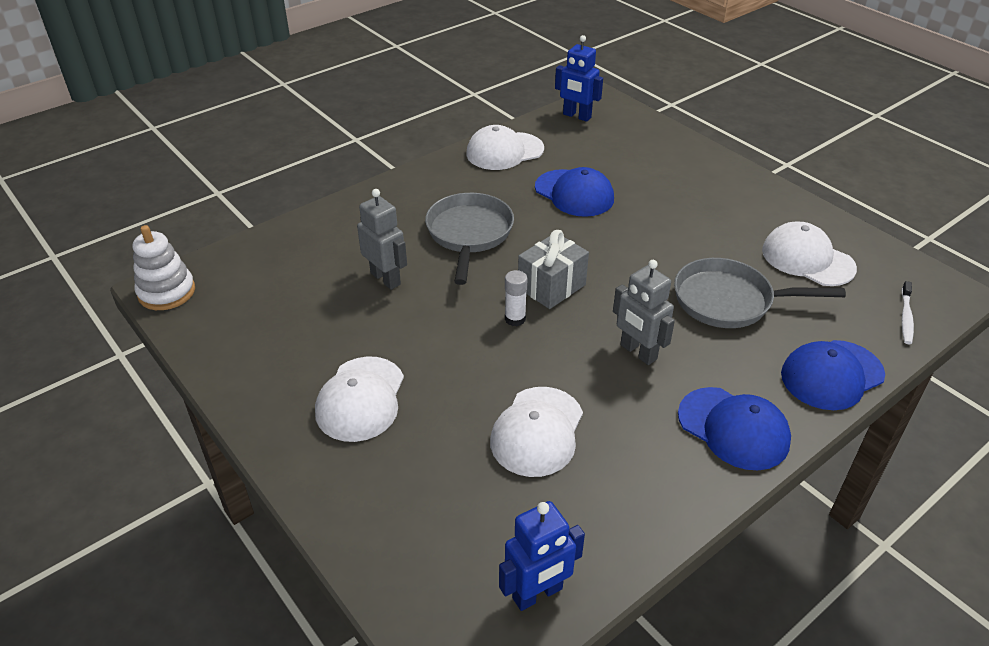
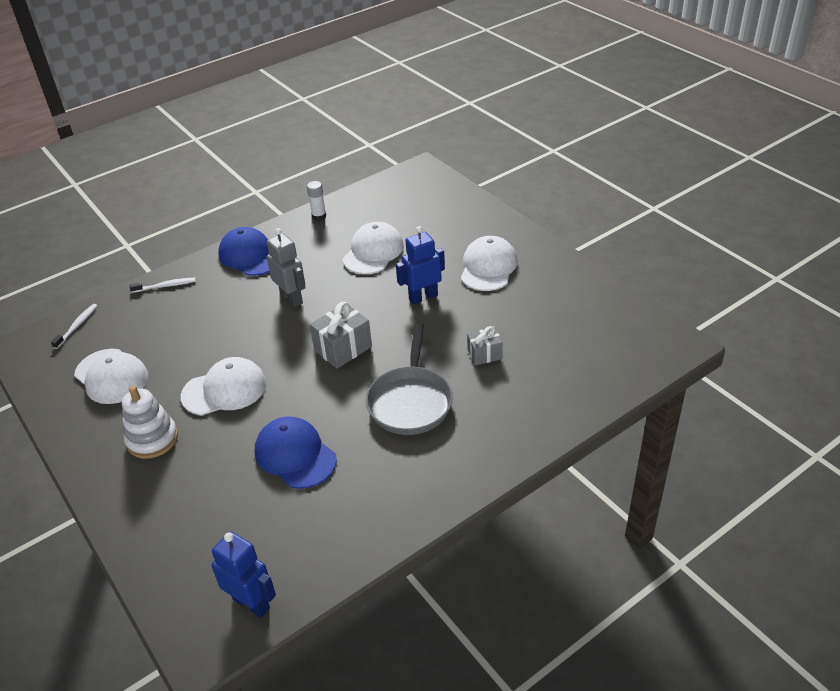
camera: 175 degrees left, 0 degrees up
(166, 292) = (670, 340): white stacking toy -> white stacking toy (152, 439)
(386, 278) = (484, 354): grey robot -> grey gift
(504, 151) = (362, 526): white cap -> white cap (224, 390)
(515, 319) = (377, 321): white glue stick -> white glue stick (319, 216)
(537, 594) = (384, 190): blue robot -> blue robot (423, 297)
(729, 300) = (203, 338): grey pan -> none
(831, 375) = (165, 286): blue cap -> white toothbrush

